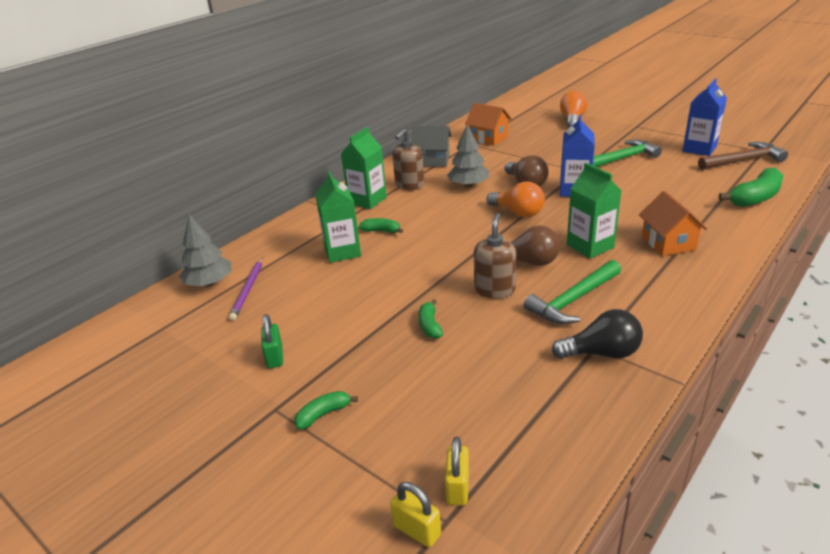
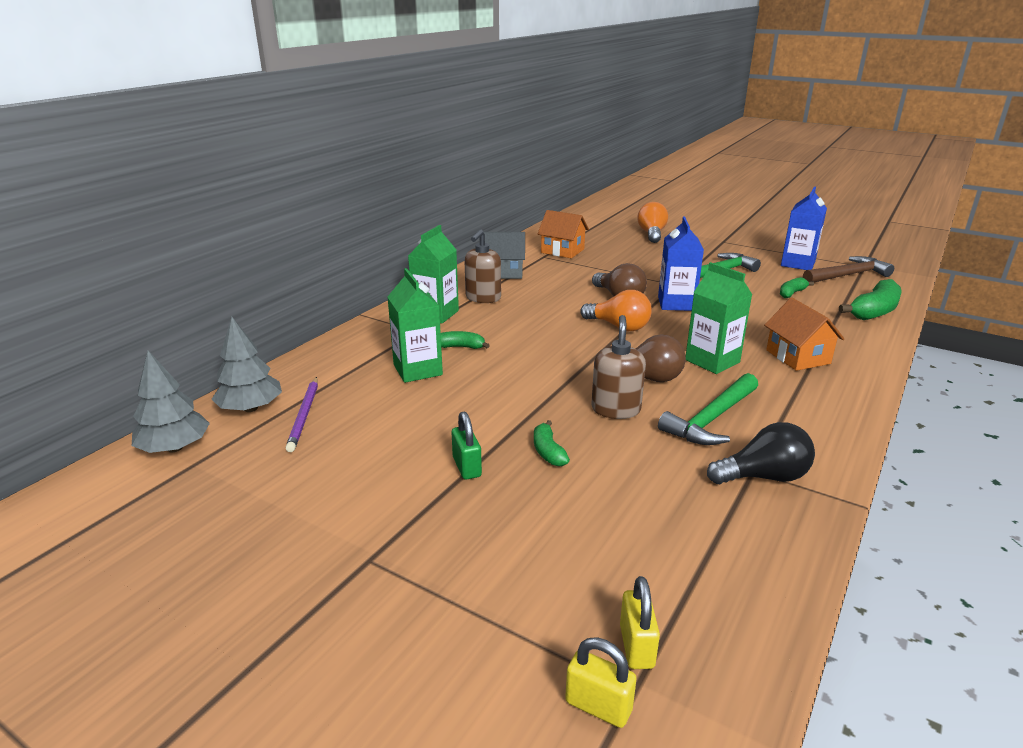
camera: 10 degrees left, 5 degrees down
(275, 357) = (356, 495): green padlock -> green padlock (467, 467)
(323, 414) = (436, 563): green banana -> green banana (791, 293)
(468, 185) = (553, 298): grey tree -> grey tree (175, 448)

